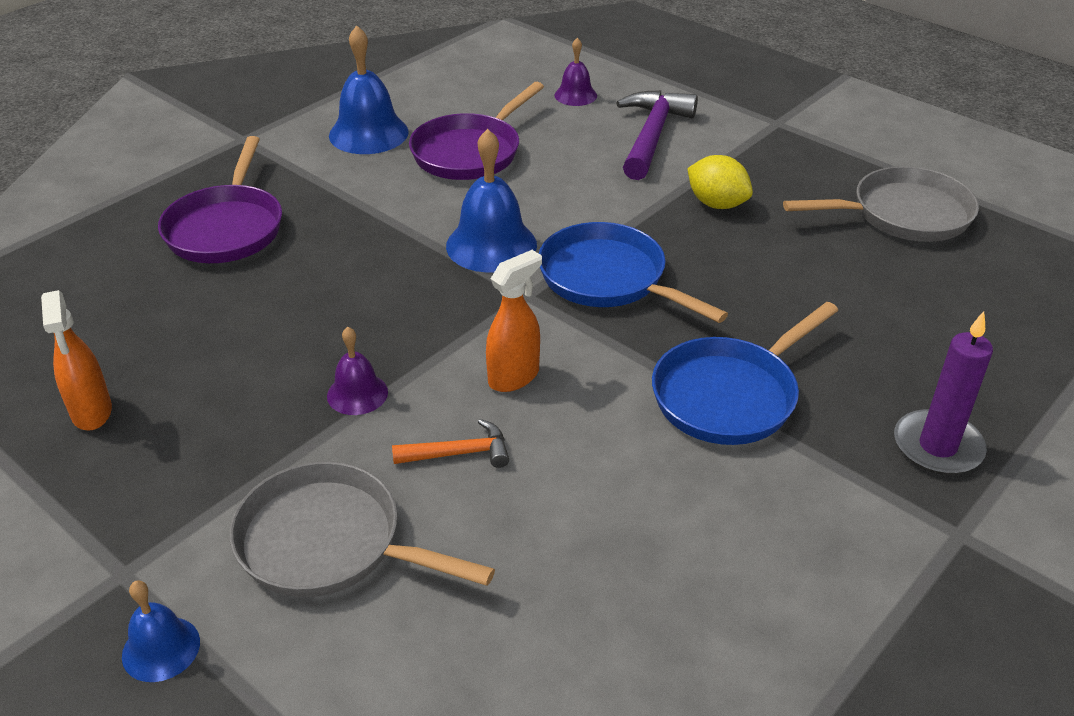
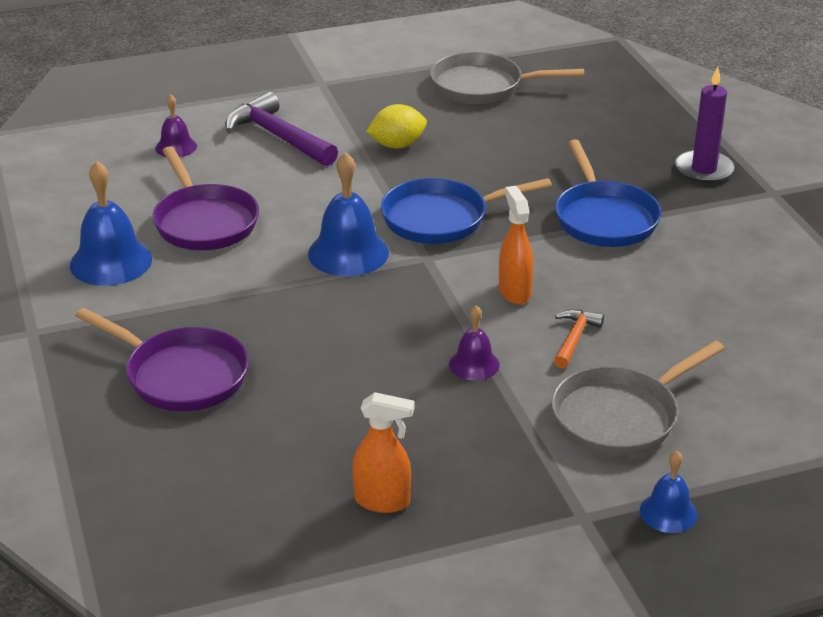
camera: 60 degrees left, 5 degrees down
(903, 215) = (482, 86): grey pan -> grey pan turned 105 degrees counterclockwise

